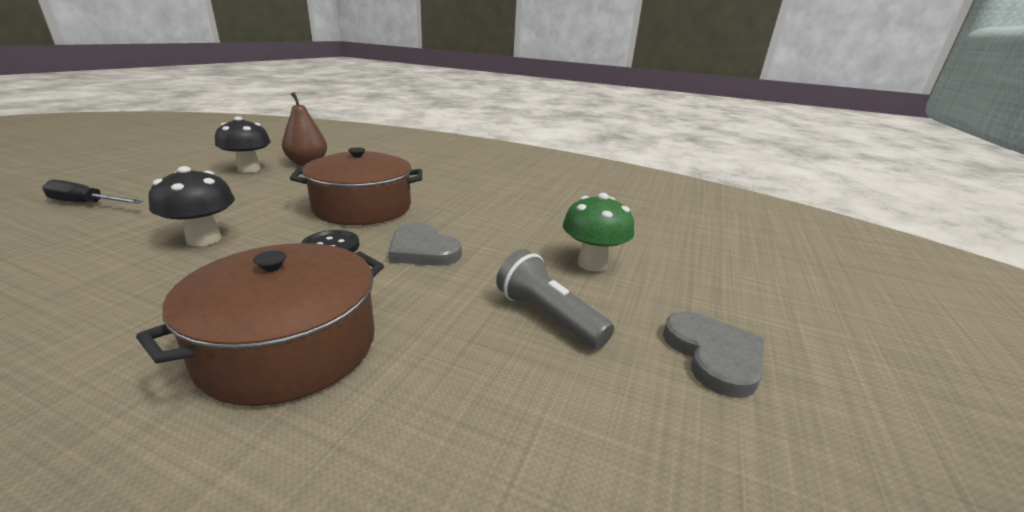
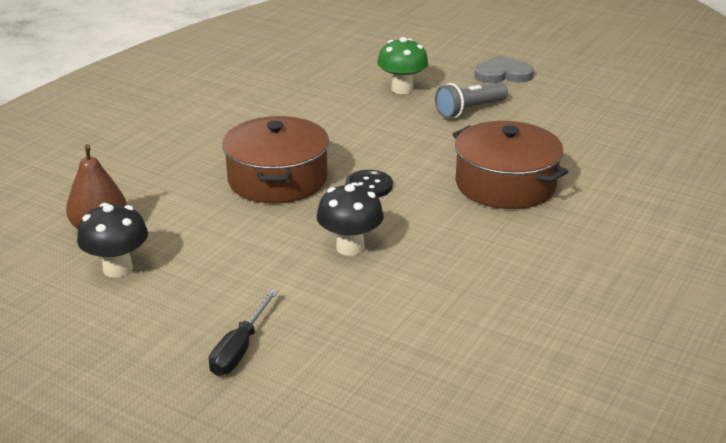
camera: 80 degrees left, 5 degrees up
(422, 250) = (376, 148): grey heart -> none

